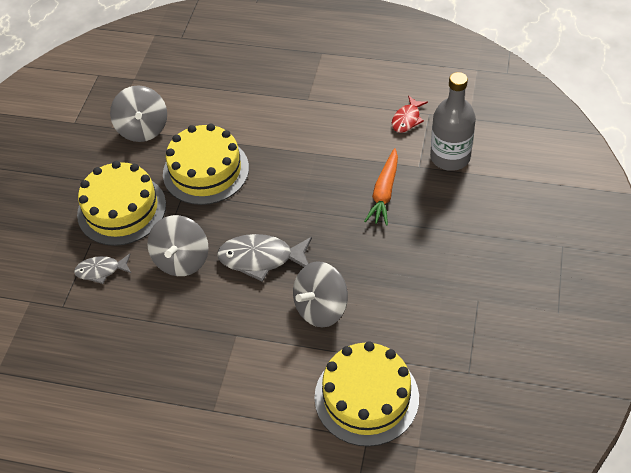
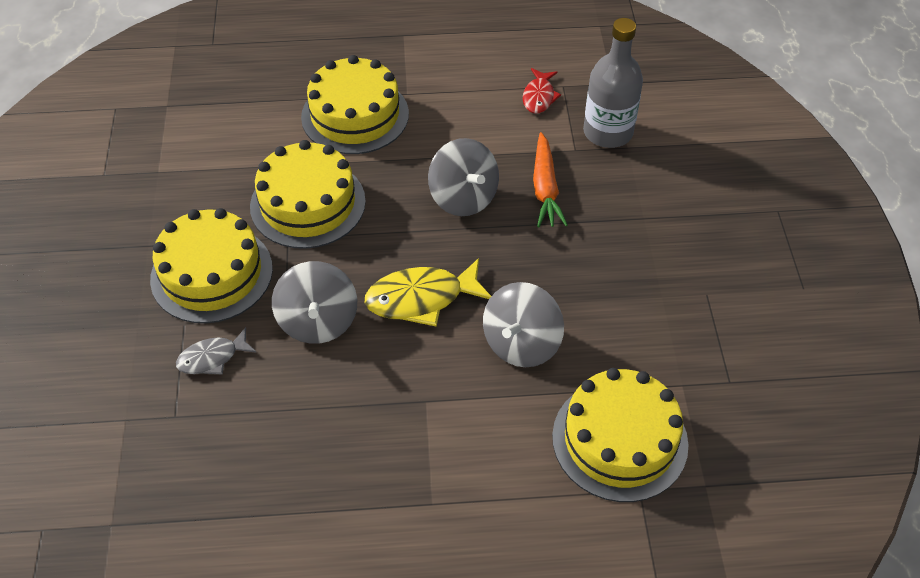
camera: 20 degrees left, 0 degrees up
(143, 129) = (203, 166): grey spinning top -> grey spinning top (463, 198)
(261, 258) = (421, 298): grey fish -> yellow fish
(263, 109) = (355, 115): none -> yellow cake

